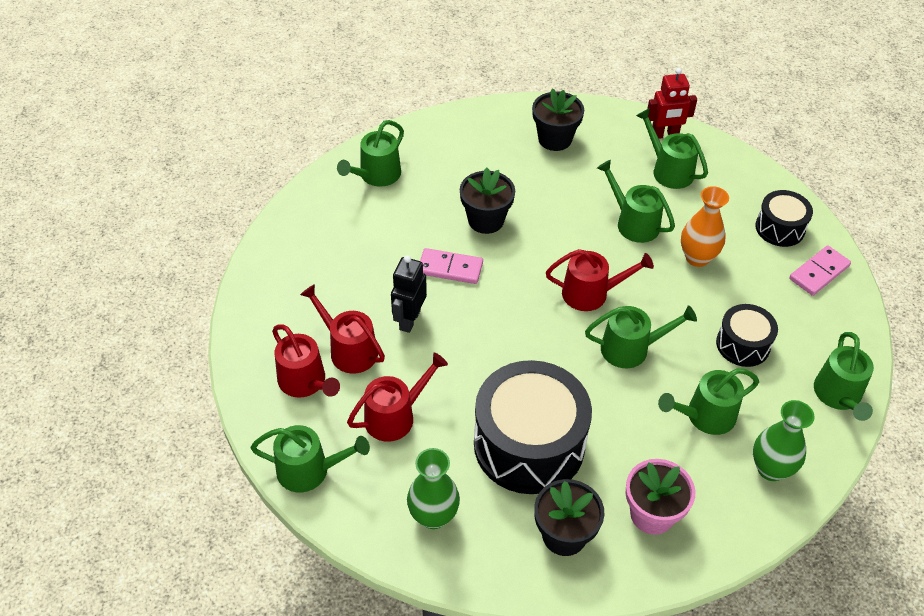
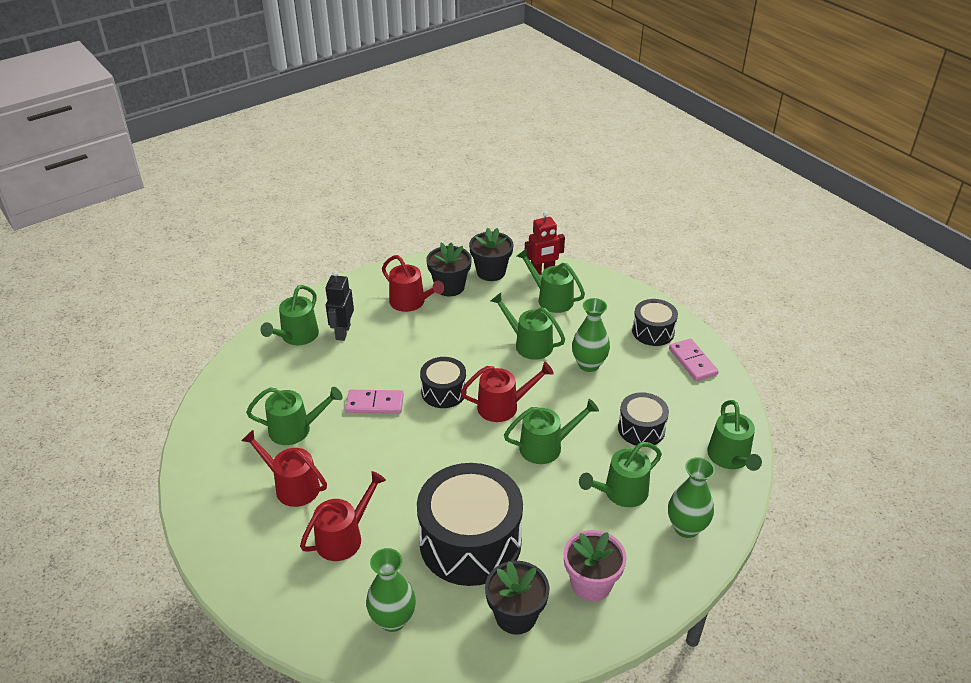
camera: 10 degrees left, 10 degrees down
(305, 382) = (255, 521): red watering can -> red watering can (410, 302)
(309, 470) = (269, 598): green watering can -> green watering can (295, 429)
(409, 320) = (344, 452): black robot -> black robot (342, 332)
(486, 220) = (400, 360): black flower pot -> black flower pot (491, 272)
(528, 266) = (443, 392): none -> black drum
(697, 257) = (589, 364): orange vase -> green vase
(819, 272) = (692, 362): pink domino -> pink domino turned 60 degrees counterclockwise

